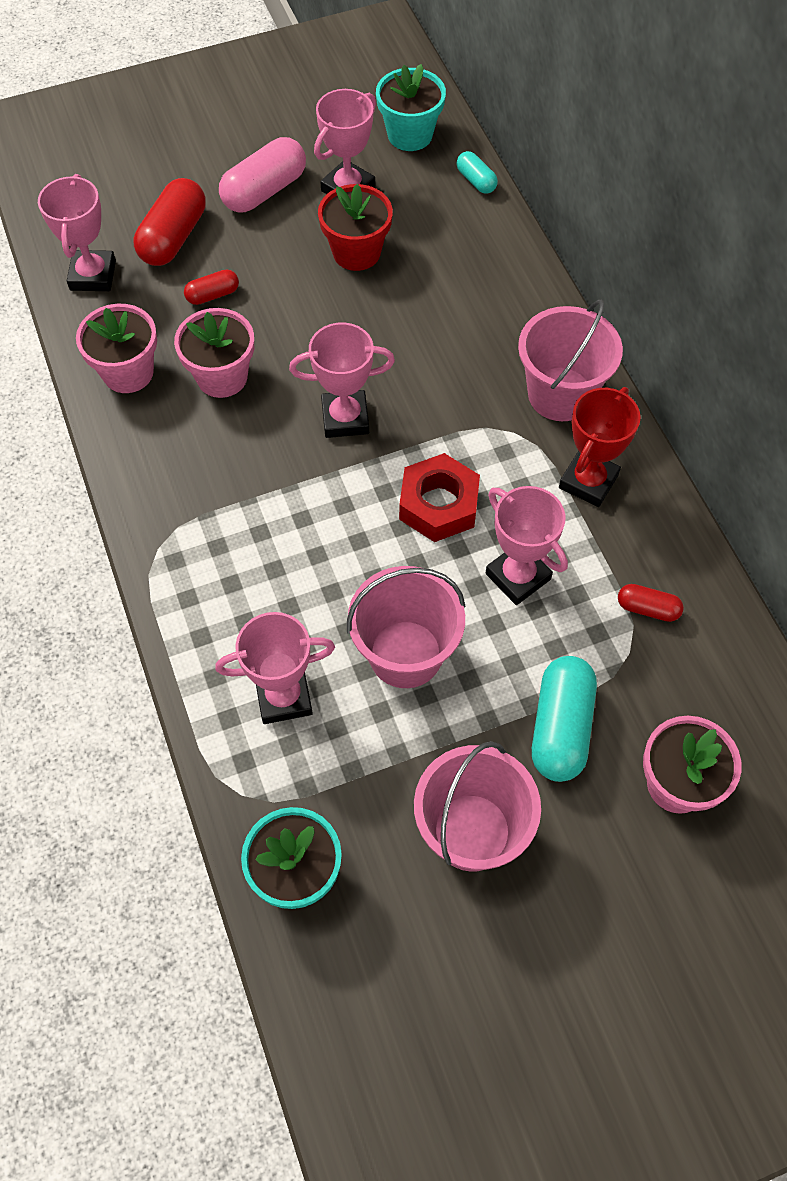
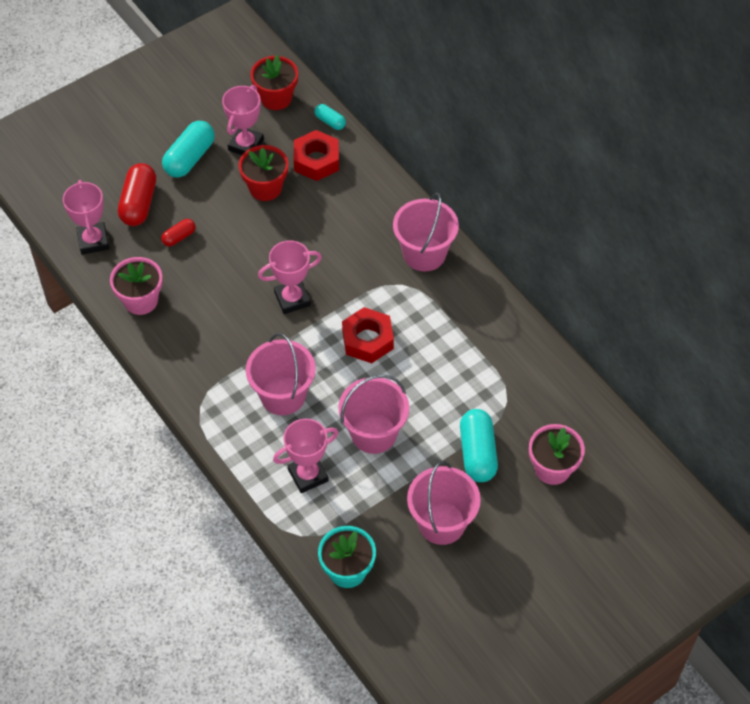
camera: 15 degrees left, 5 degrees down
(222, 377) = (204, 290): pink flower pot -> none
(264, 191) = (189, 158): pink capsule -> turquoise capsule
(285, 561) = (283, 395): none -> pink bucket
(410, 135) = (276, 98): turquoise flower pot -> red flower pot
(441, 229) = (316, 160): none -> red nut
(517, 576) = (428, 372): pink trophy -> none
(588, 481) = (456, 305): red trophy -> none
(647, 608) = (511, 373): red capsule -> none

